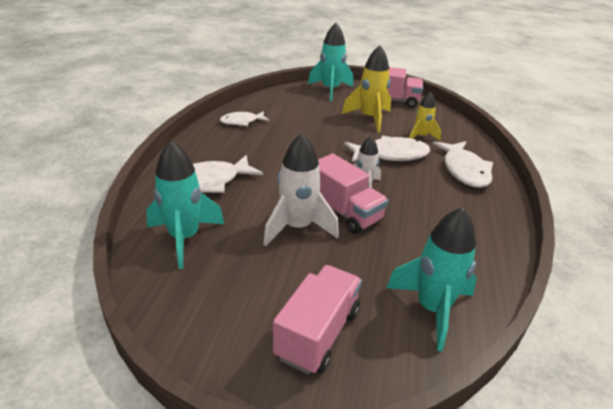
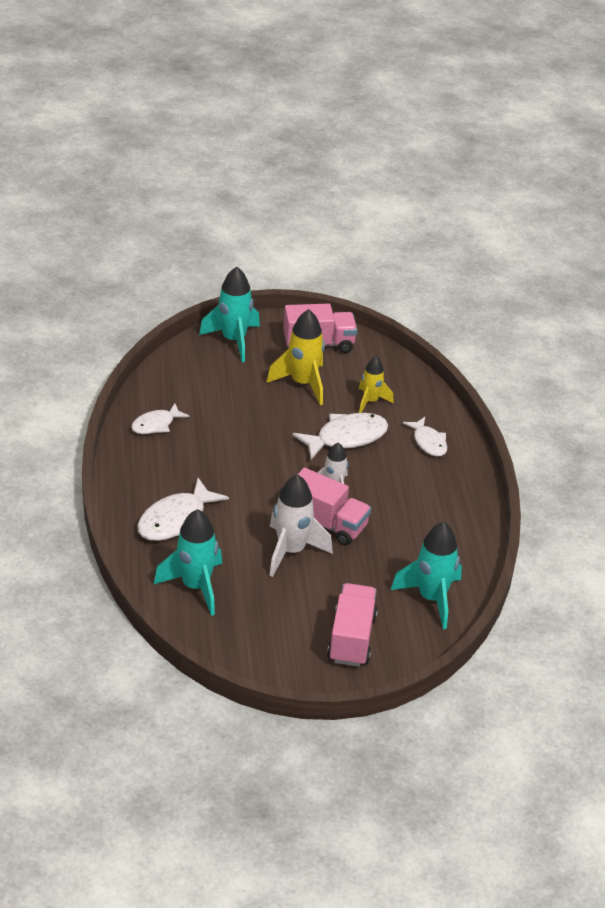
camera: 20 degrees left, 5 degrees up
(464, 170) = (428, 442): white fish -> white fish, size x0.63

